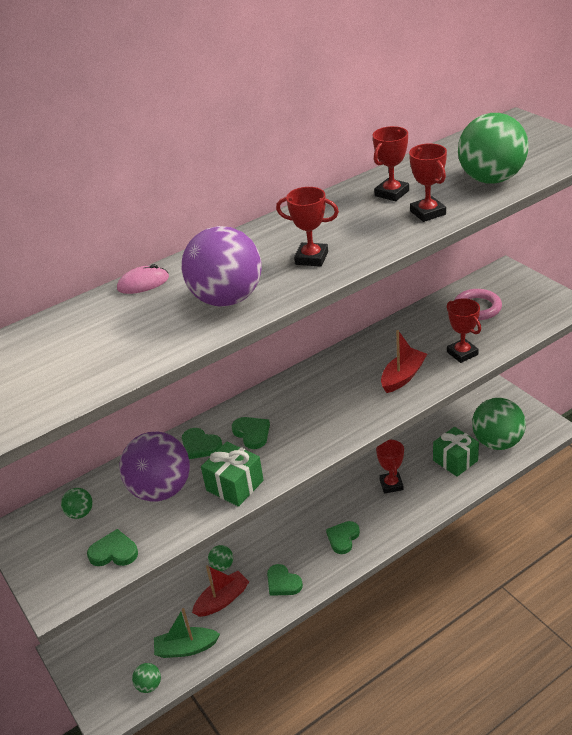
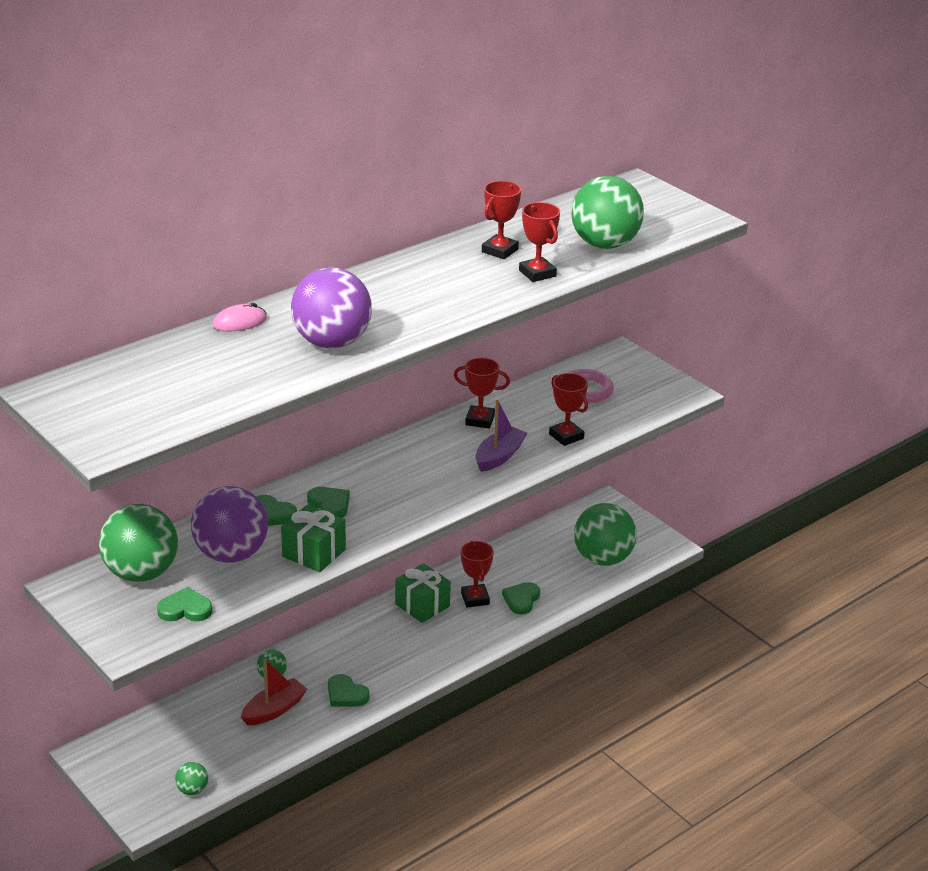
camera: 10 degrees left, 5 degrees down
(80, 513) = (141, 573): green ball -> green ball, size x2.27
(186, 648) = (234, 755): green boat -> none
(311, 258) = (417, 309): red trophy -> red trophy (480, 420)
(343, 538) = (417, 652): green heart -> green heart (521, 599)
(403, 376) = (499, 456): red boat -> purple boat
(455, 460) = (552, 576): green gift -> green gift (422, 605)

